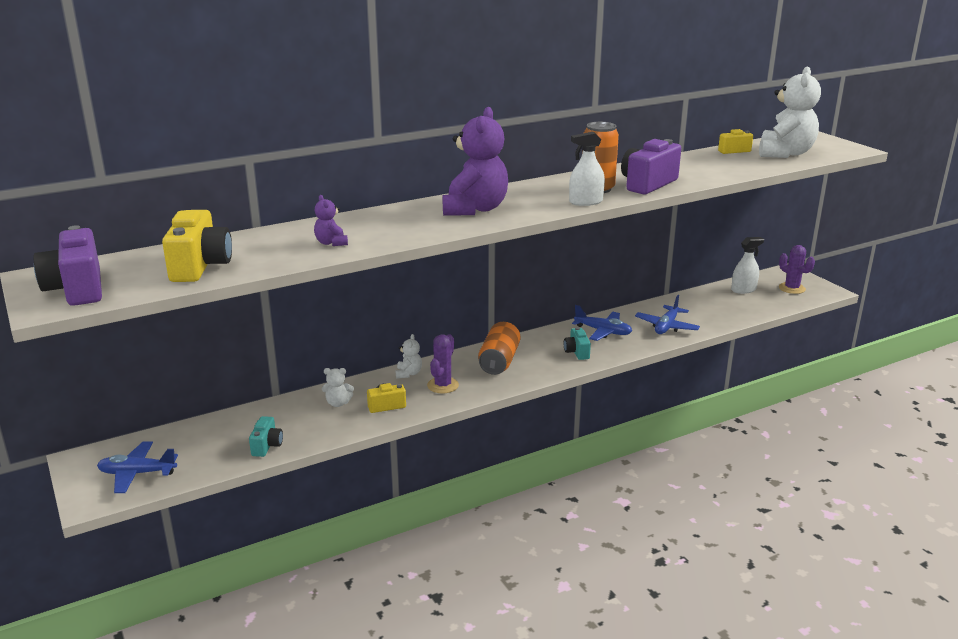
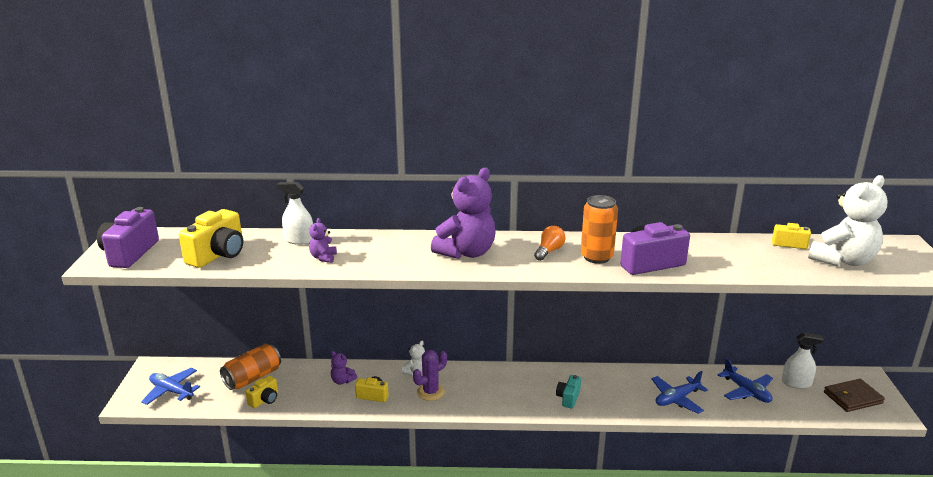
camera: 30 degrees right, 0 degrees up
(267, 446) = (264, 400): turquoise camera -> yellow camera
(338, 403) = (342, 381): white teddy bear -> purple teddy bear
(499, 361) = (495, 385): orange can -> orange can (252, 378)
(550, 193) = (549, 251): none -> orange light bulb
(585, 202) = (567, 269): white spray bottle -> white spray bottle (299, 240)
(603, 331) = (611, 385): blue plane -> blue plane (746, 391)
(792, 288) = (852, 398): purple cactus -> brown wallet

